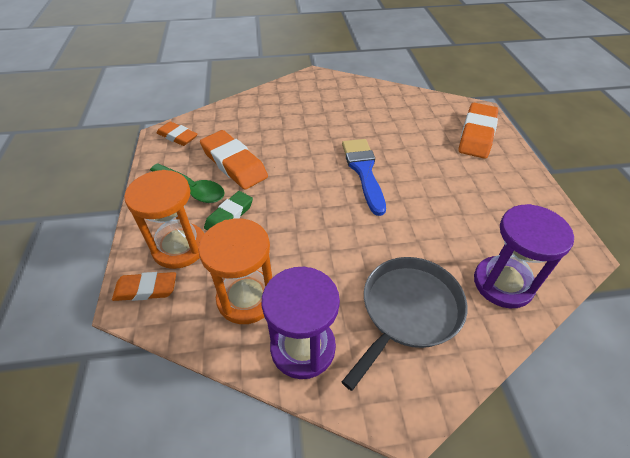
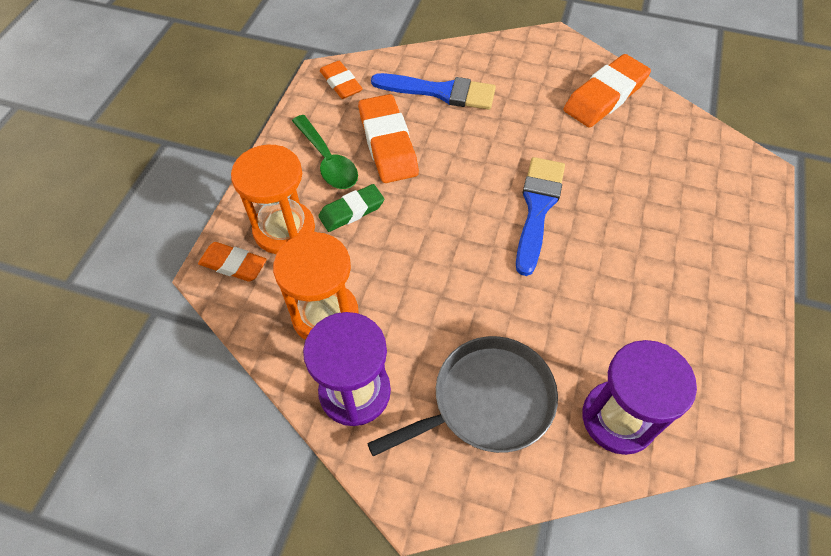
camera: 25 degrees right, 10 degrees up
(255, 122) = (440, 92): none -> blue brush
(476, 134) = (726, 207): orange eraser -> orange eraser (605, 96)

